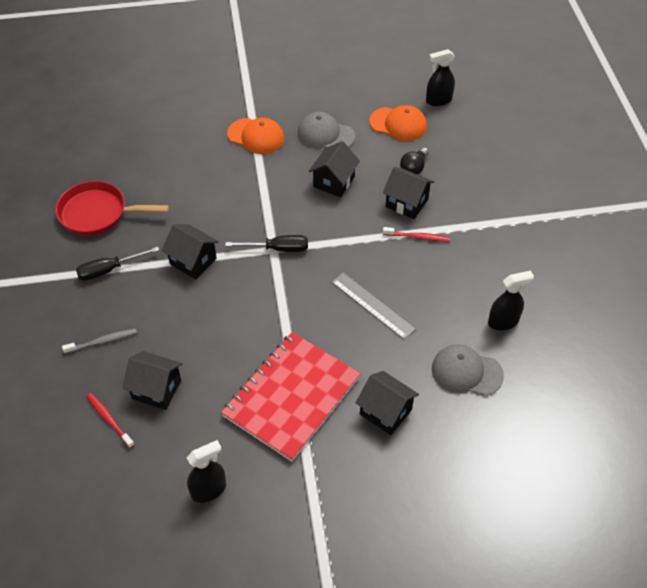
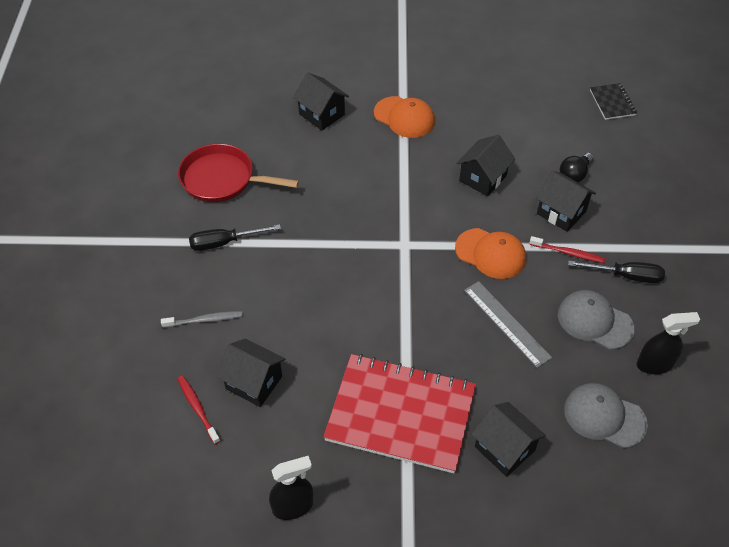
camera: 10 degrees right, 0 degrees up
(193, 261) = (315, 245): black house -> black house (321, 114)
(278, 249) = (410, 244): black screwdriver -> black screwdriver (626, 276)
(291, 397) = (400, 414): red notebook -> red notebook turned 60 degrees clockwise
(325, 134) = (481, 125): grey cap -> grey cap (594, 321)
(398, 124) = (563, 123): orange cap -> orange cap (490, 253)
(438, 100) = (612, 102): black spray bottle -> black notebook

